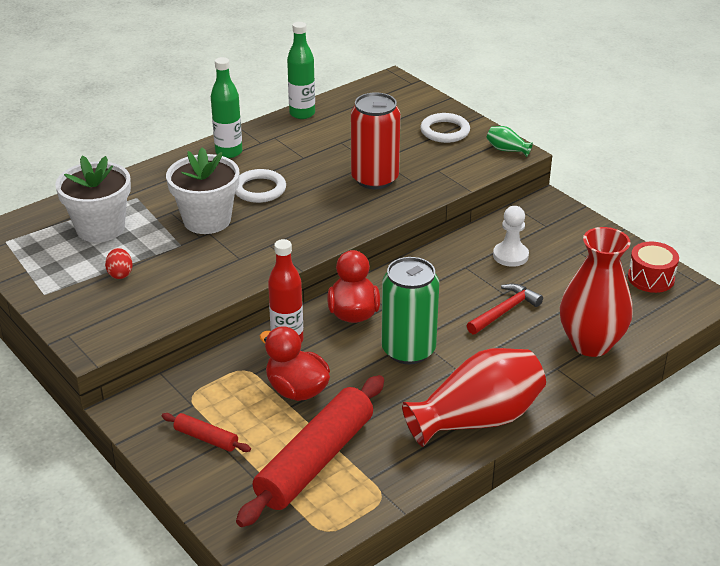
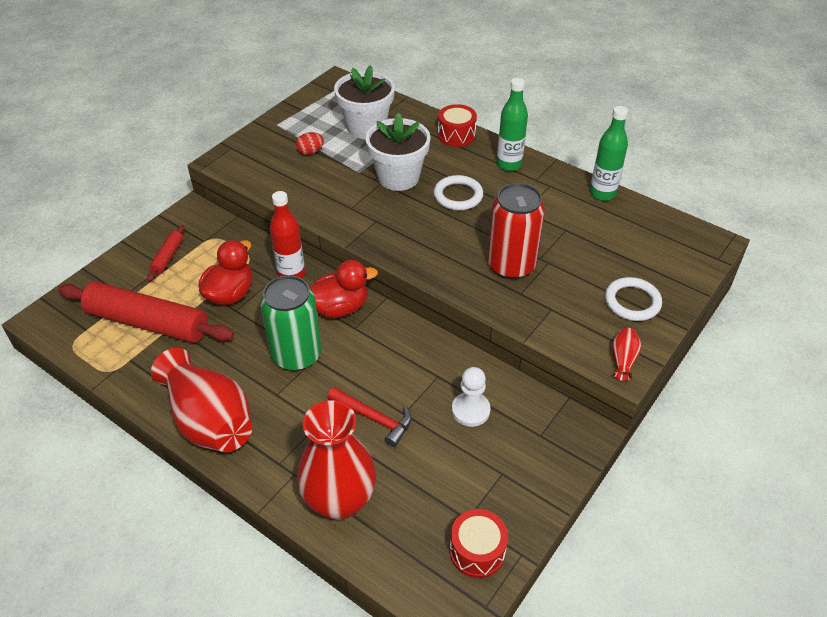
camera: 75 degrees right, 10 degrees up
(158, 173) = (456, 135): none -> red drum
(506, 150) = (623, 360): green vase -> red vase

